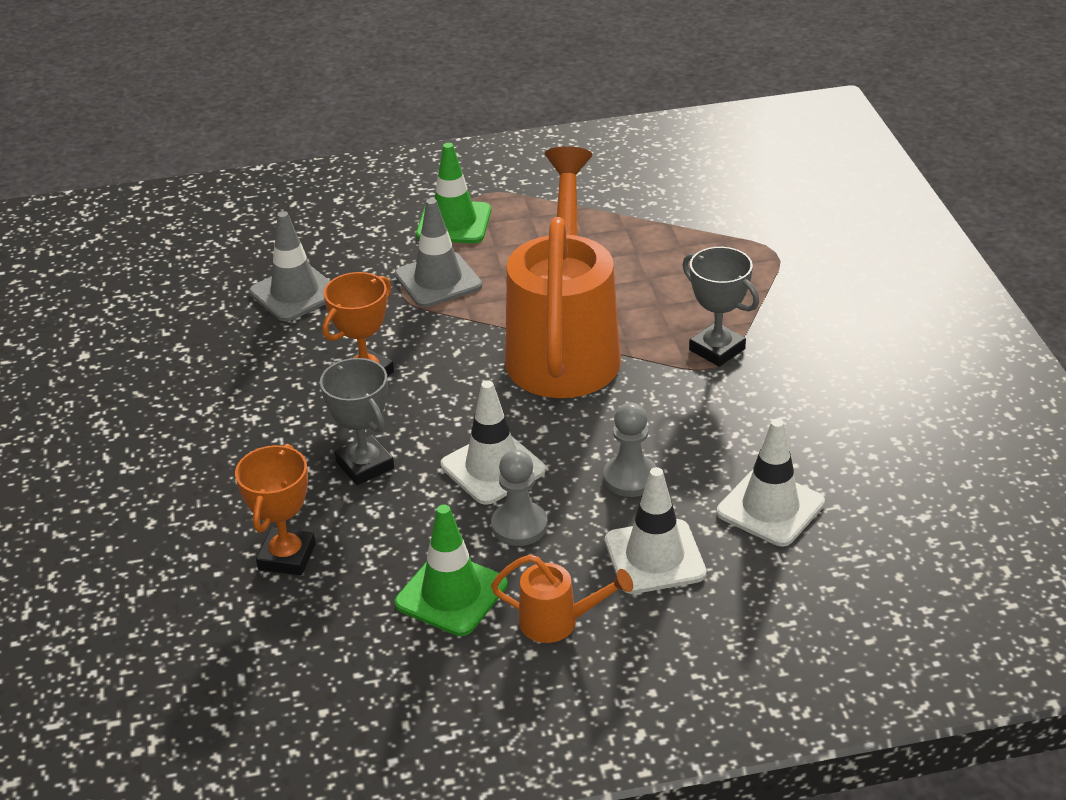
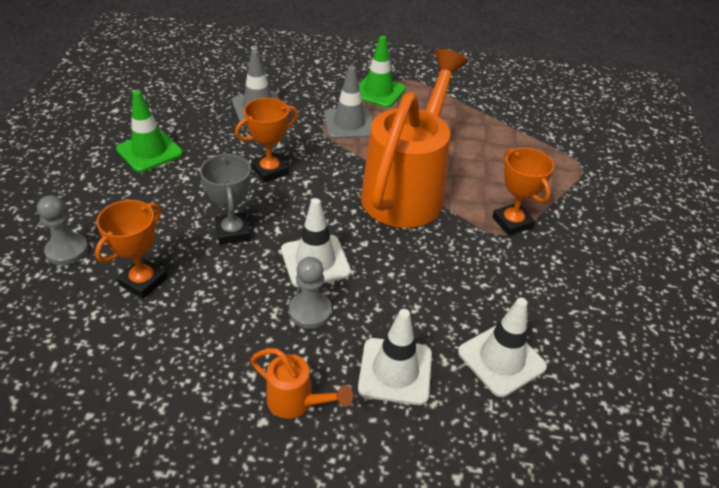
camera: 15 degrees right, 5 degrees up
(451, 594) = (233, 350): green traffic cone -> green traffic cone (149, 151)
(630, 478) = (407, 300): grey pawn -> grey pawn (67, 250)
(717, 349) = (512, 222): grey trophy -> orange trophy

